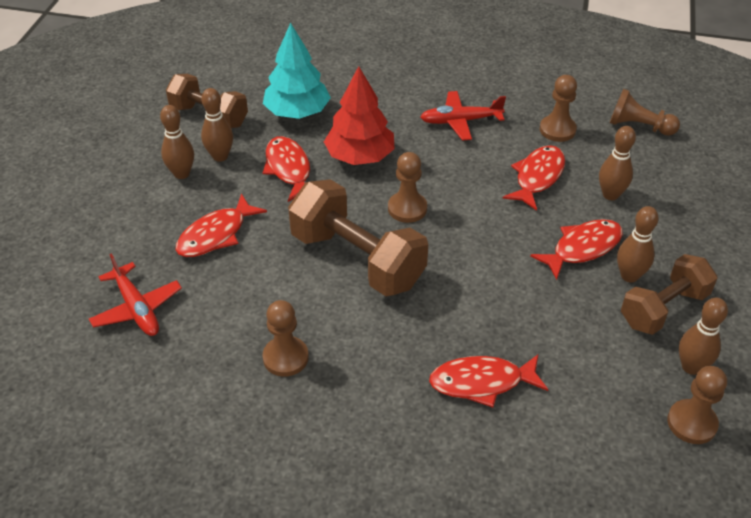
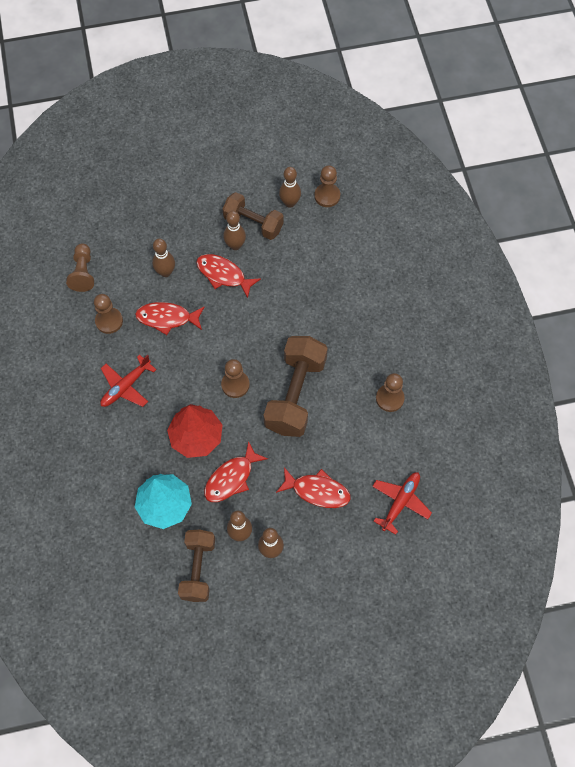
camera: 115 degrees left, 20 degrees up
(460, 121) = (126, 386): red plane -> red plane turned 75 degrees clockwise
(481, 382) = (352, 294): red fish -> none

